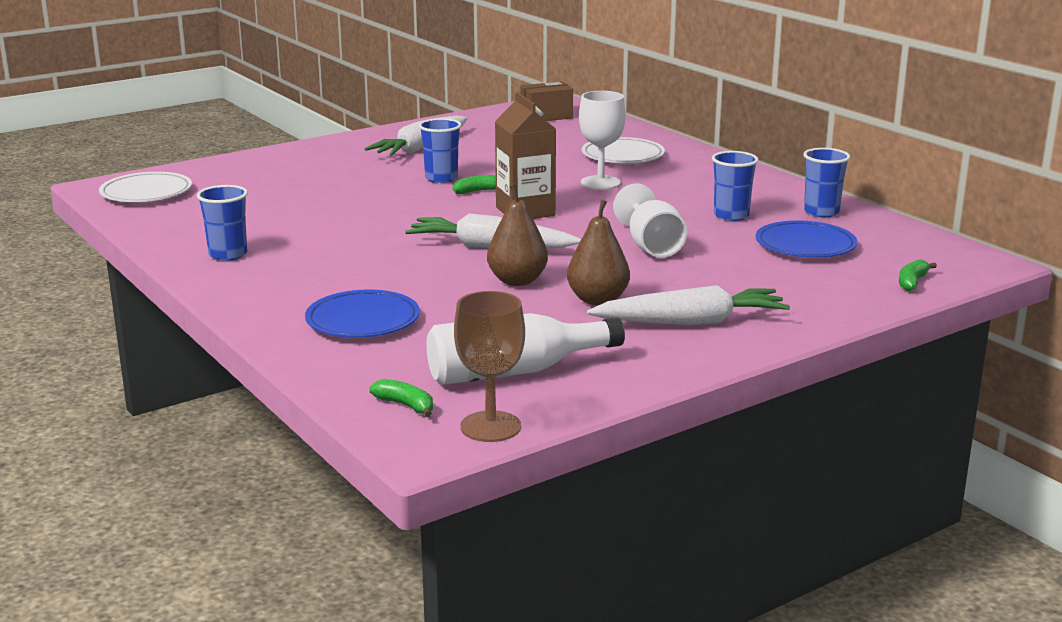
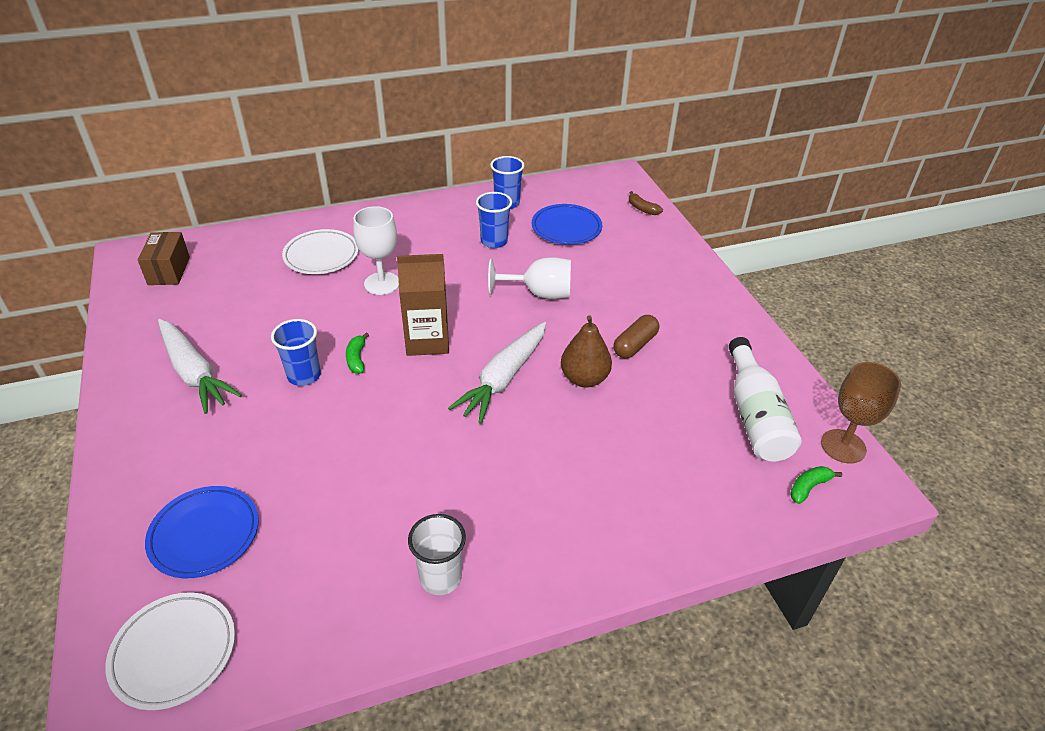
camera: 75 degrees left, 20 degrees up
(228, 254) = (440, 578): blue cup -> white cup
(363, 321) = (643, 489): blue plate -> blue plate (204, 534)
(598, 300) = (635, 345): brown pear -> brown capsule
(691, 322) = (684, 311): white carrot -> none
(912, 282) = (642, 209): green banana -> brown banana

